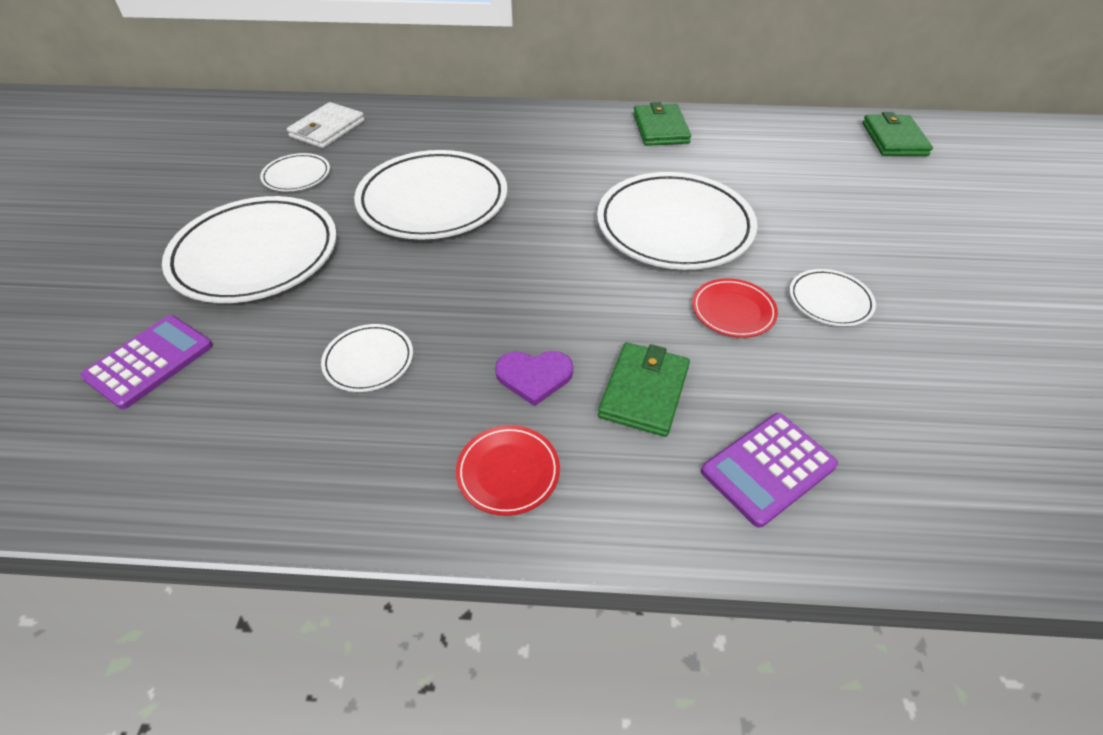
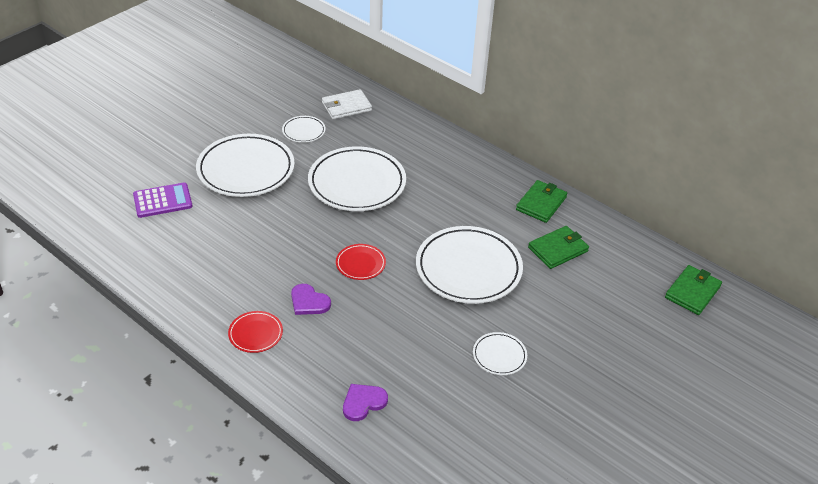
camera: 35 degrees right, 5 degrees down
(369, 361) = (247, 252): white plate -> none
(644, 391) = (349, 338): green wallet -> green wallet (558, 249)
(733, 311) = (440, 330): red plate -> red plate (360, 264)
(768, 468) = (363, 402): purple calculator -> purple heart

